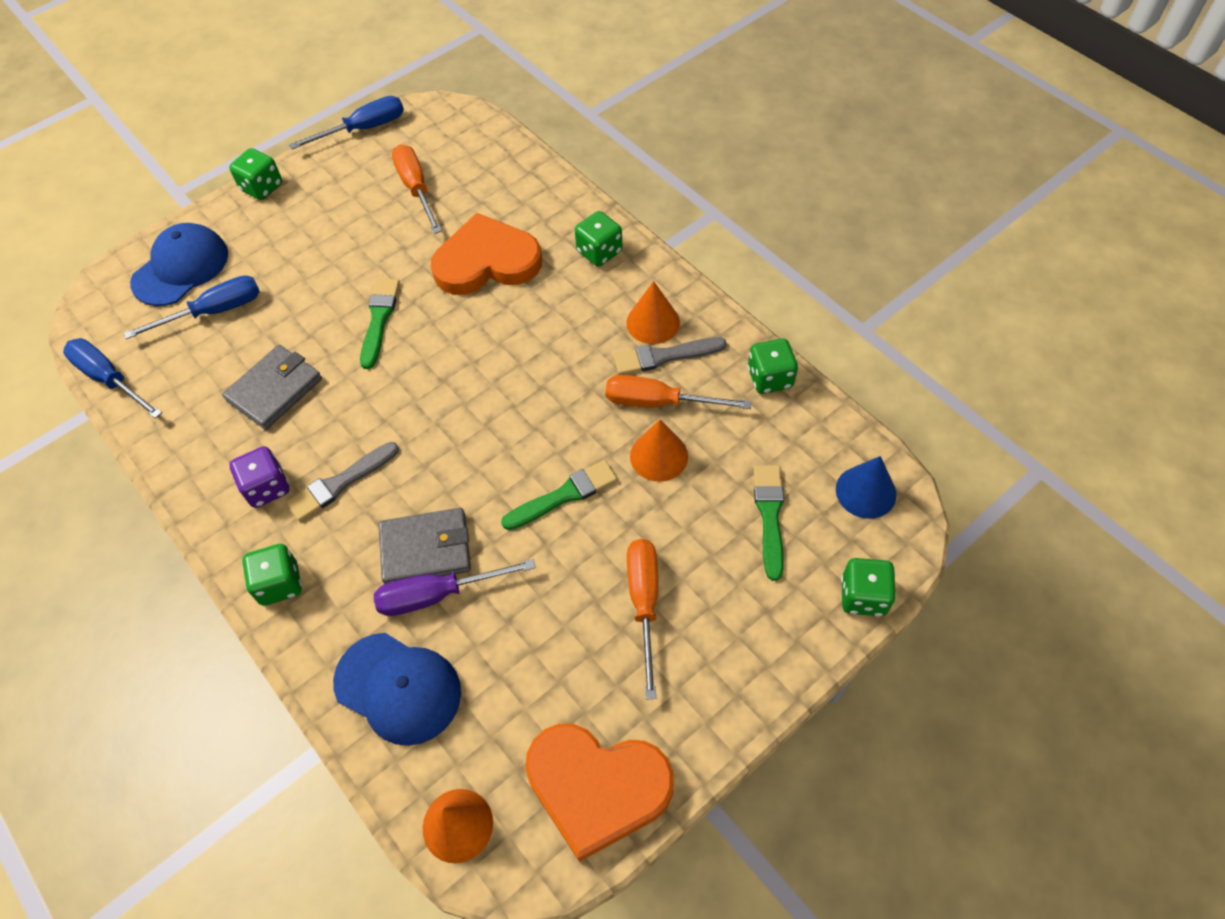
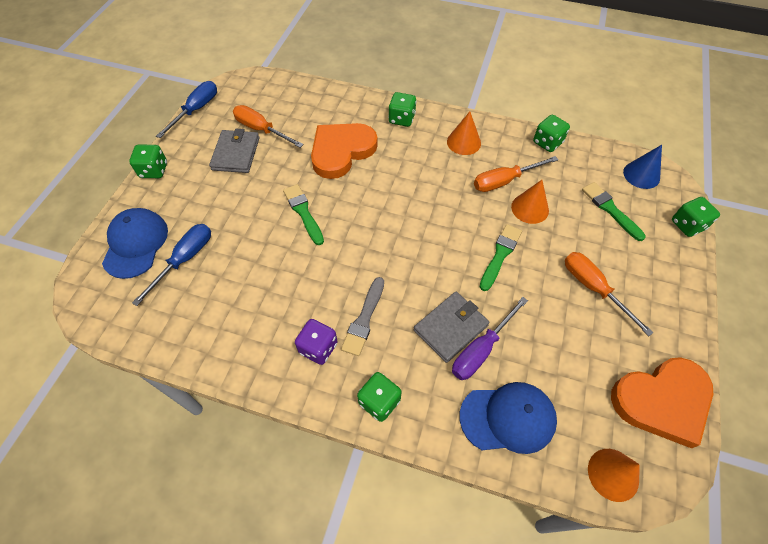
camera: 35 degrees left, 0 degrees up
(109, 379) = (141, 340): blue screwdriver -> none
(275, 390) = (271, 286): grey wallet -> grey wallet (236, 154)
(664, 356) = (485, 156): grey brush -> none

